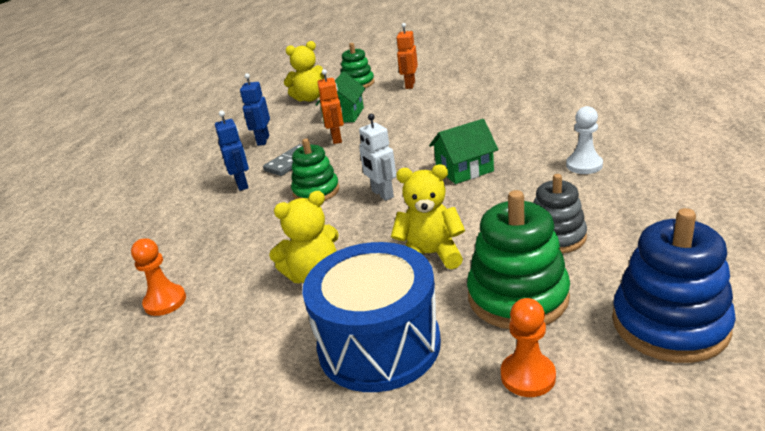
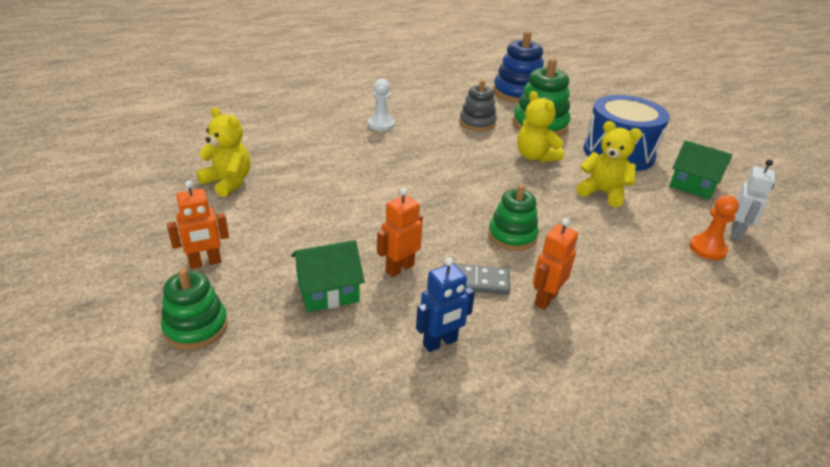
camera: 130 degrees left, 5 degrees up
(242, 184) = (545, 299): blue robot -> orange robot
(310, 98) = (270, 365): yellow teddy bear -> yellow teddy bear (228, 182)
(382, 194) = (485, 197): white robot -> white robot (736, 233)
(464, 170) = (418, 169): green house -> green house (693, 185)
(528, 376) = (585, 116): orange pawn -> none

